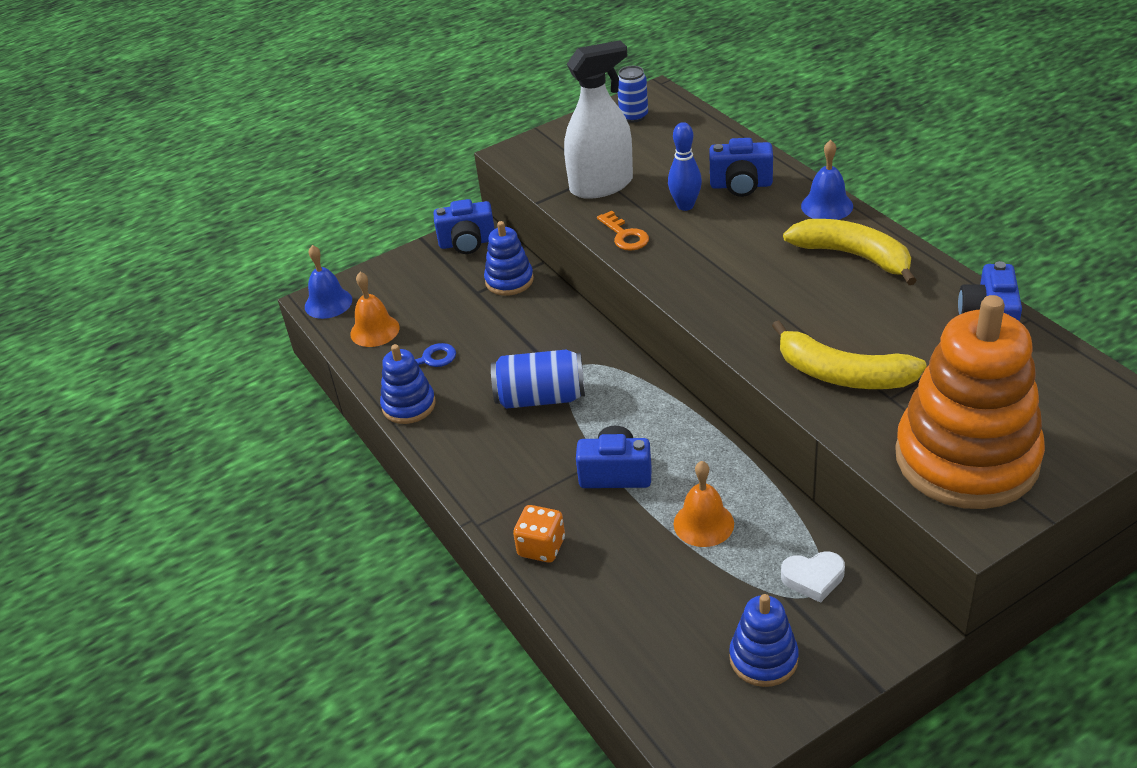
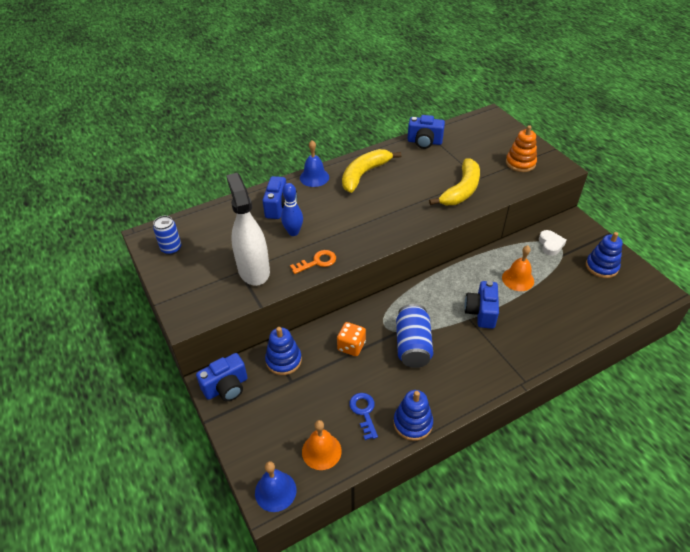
camera: 90 degrees left, 5 degrees up
(467, 243) = (226, 387): blue camera -> blue camera turned 60 degrees clockwise
(541, 547) = (541, 349): orange dice -> orange dice (351, 346)
(966, 458) = (520, 163): orange stacking toy -> orange stacking toy, size x0.47

